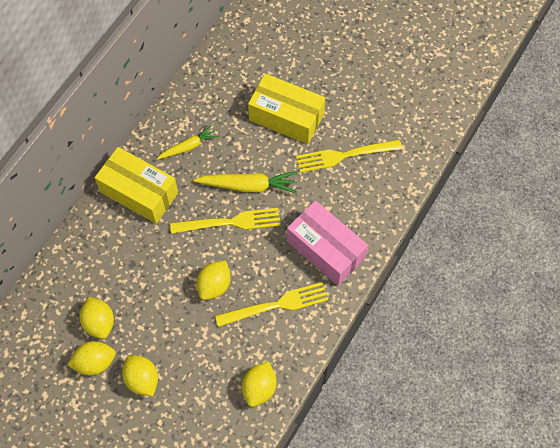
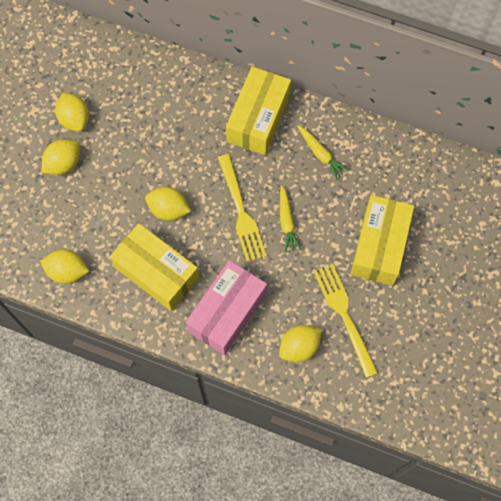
camera: 80 degrees right, 5 degrees up
(99, 323) = (114, 114): yellow lemon -> yellow lemon (299, 347)
(248, 186) = (286, 222): yellow carrot -> yellow carrot, size x0.64
(276, 305) = (157, 273): yellow fork -> yellow box

